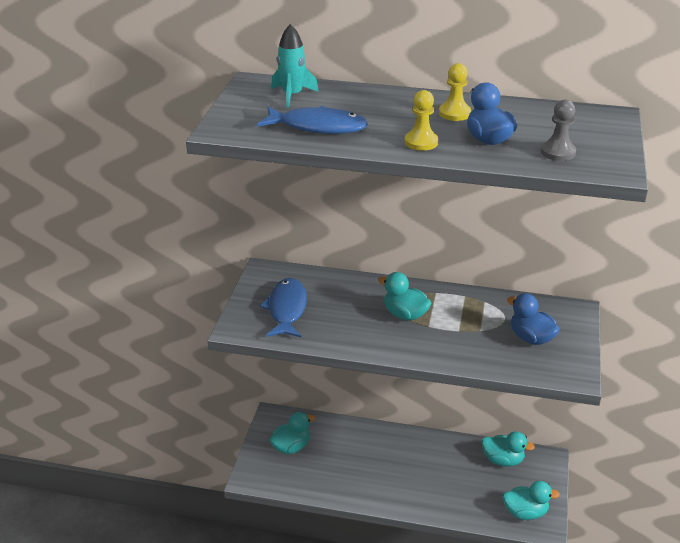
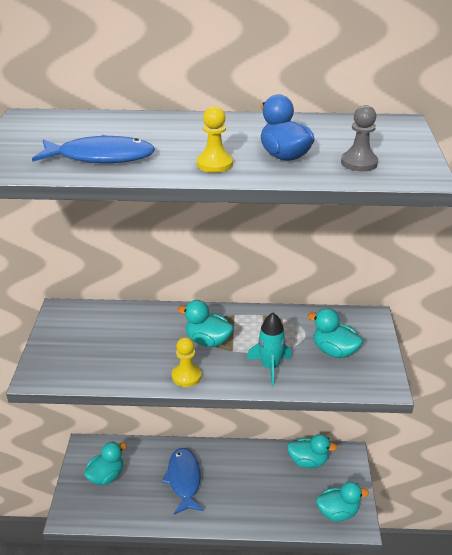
camera: 10 degrees left, 0 degrees up
(287, 309) = (87, 349): blue fish -> blue fish (184, 480)
(292, 95) = (69, 127): turquoise rocket -> turquoise rocket (270, 367)
(454, 113) = (243, 132): yellow pawn -> yellow pawn (186, 376)
(531, 338) = (334, 351): blue duck -> turquoise duck

